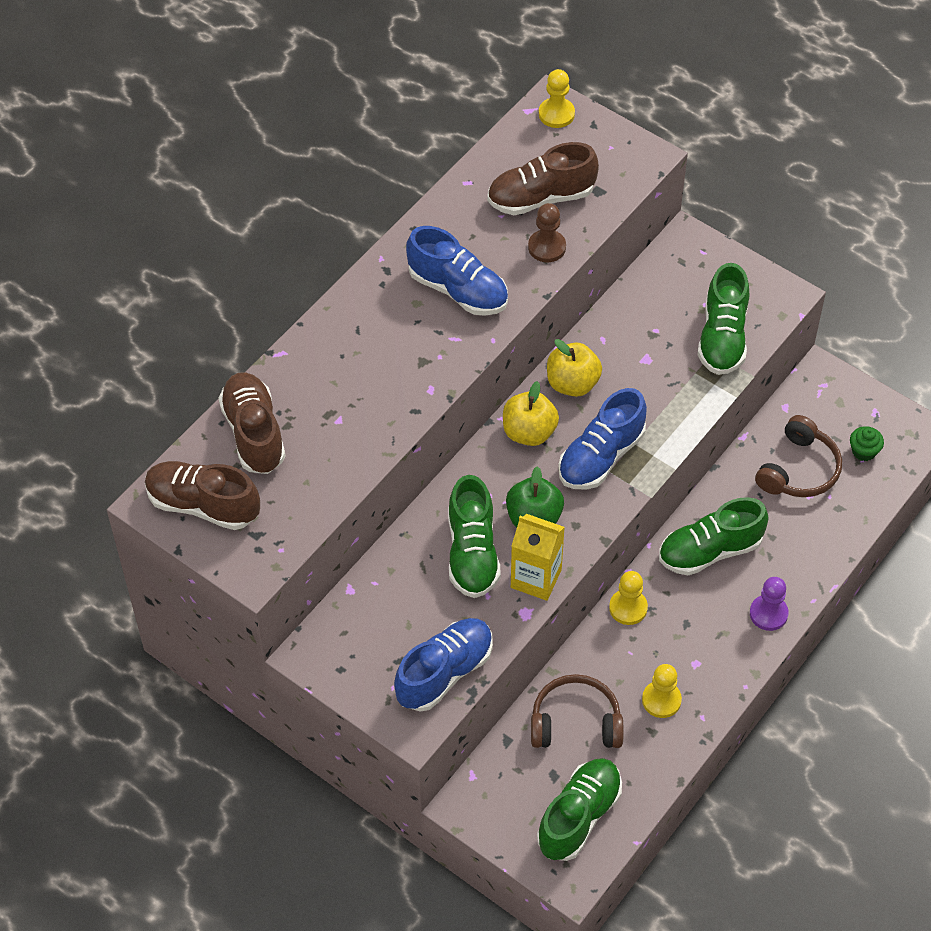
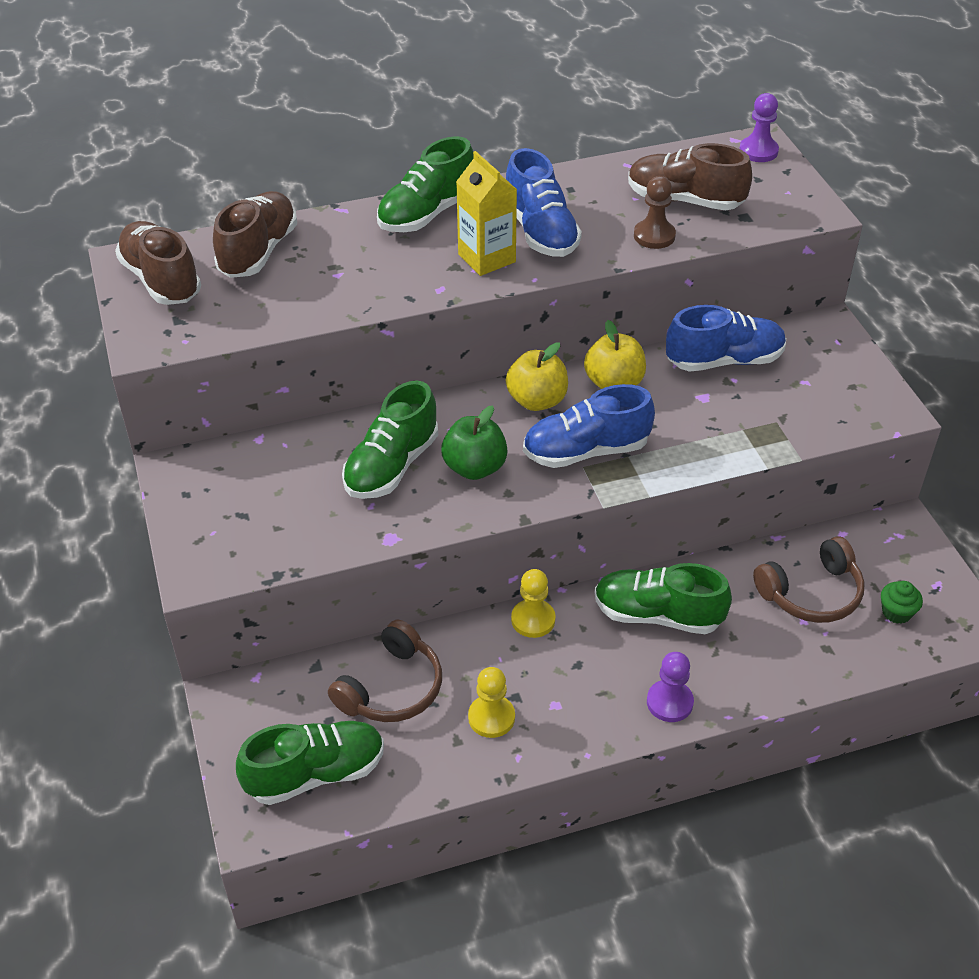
camera: 35 degrees right, 10 degrees down
(444, 672) = (269, 546): blue shoe -> blue shoe (724, 360)
(536, 578) = (428, 516): yellow carton -> yellow carton (486, 258)
(556, 114) = (758, 151): yellow pawn -> purple pawn
(575, 722) = (392, 688): brown headphones -> brown headphones turned 90 degrees clockwise
(722, 337) = (797, 415): green shoe -> green shoe (427, 214)

